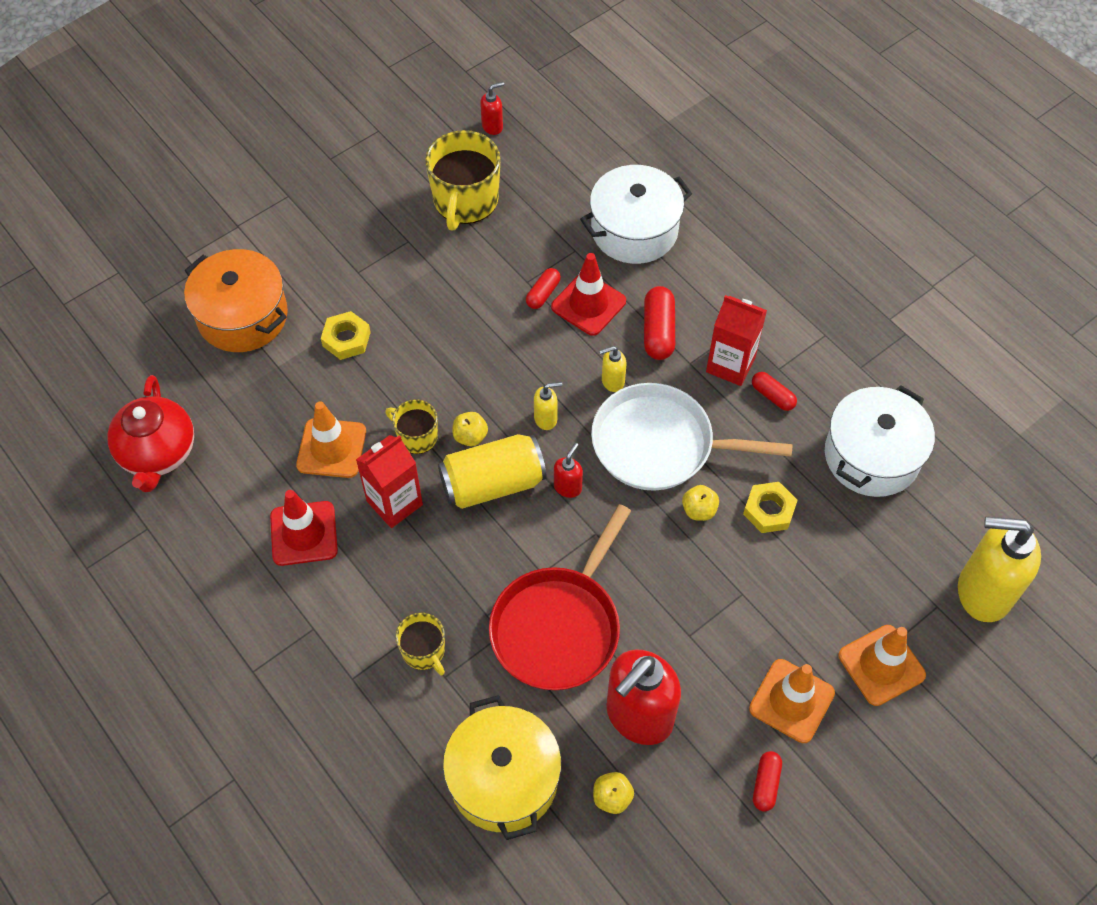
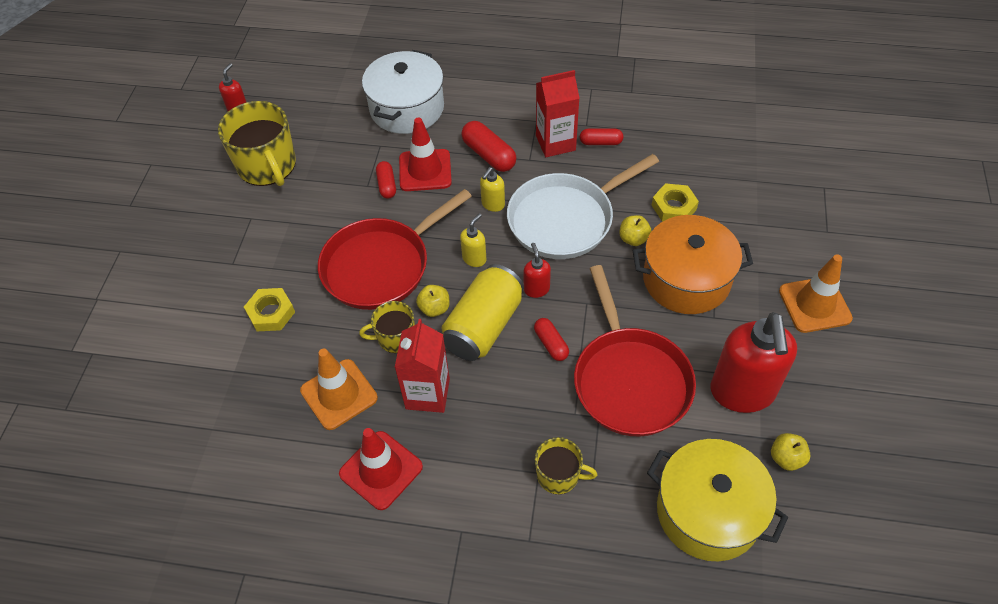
camera: 40 degrees left, 5 degrees down
(158, 454) = (195, 509): red teapot -> none
(242, 316) = (167, 357): orange pot -> orange pot (686, 279)
(465, 365) = (380, 266): none -> red pan
(766, 784) = (859, 366): red capsule -> red capsule (551, 344)
(871, 456) = (694, 134): white pot -> none
(881, 665) = (835, 243): orange traffic cone -> none
(982, 592) = (836, 161): yellow soap dispenser -> none

